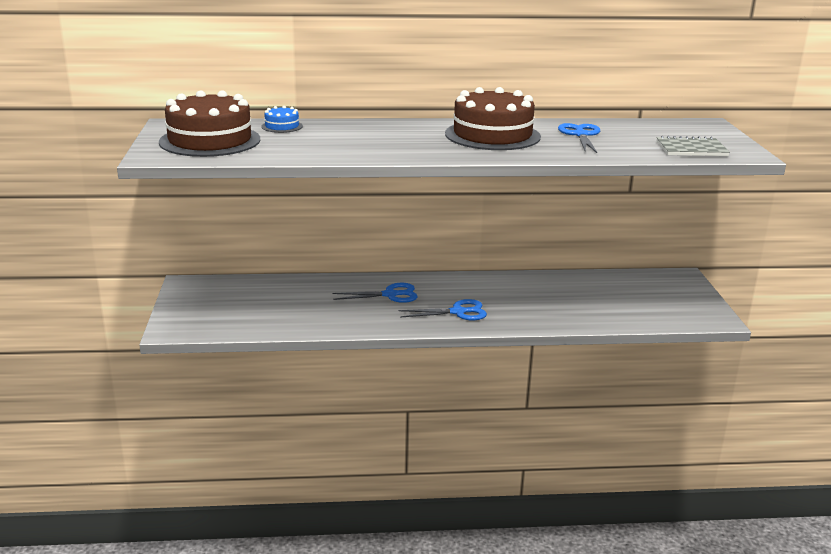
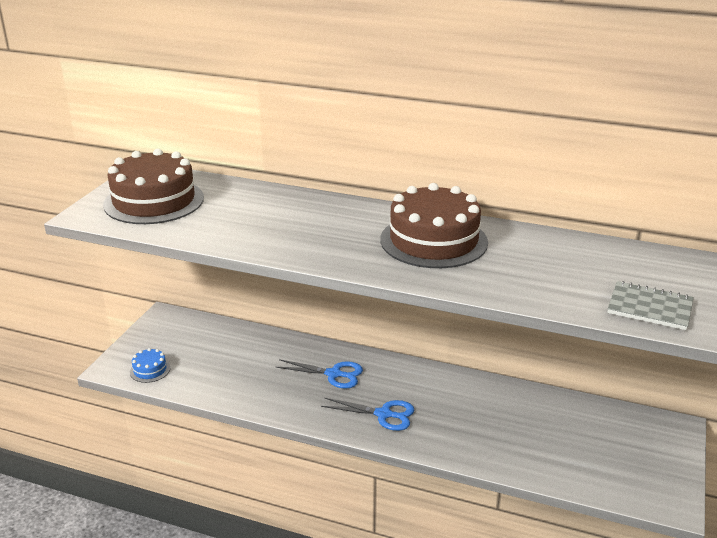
camera: 25 degrees right, 5 degrees up
(282, 126) = (237, 191): blue cake -> blue cake (150, 370)
(580, 135) = (535, 258): blue scissors -> none

